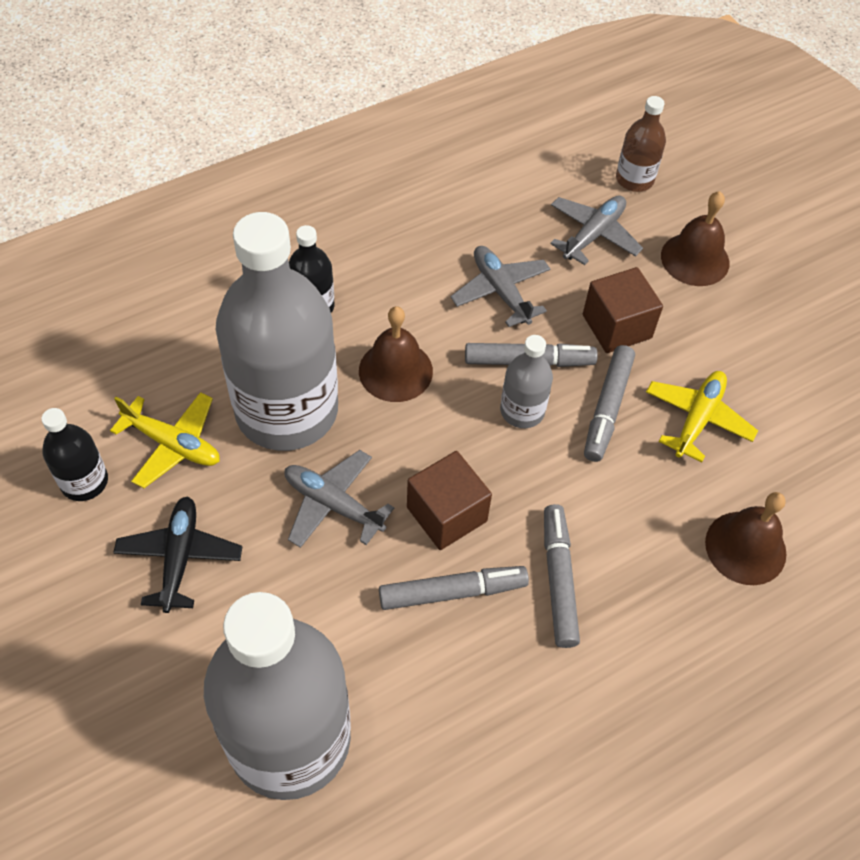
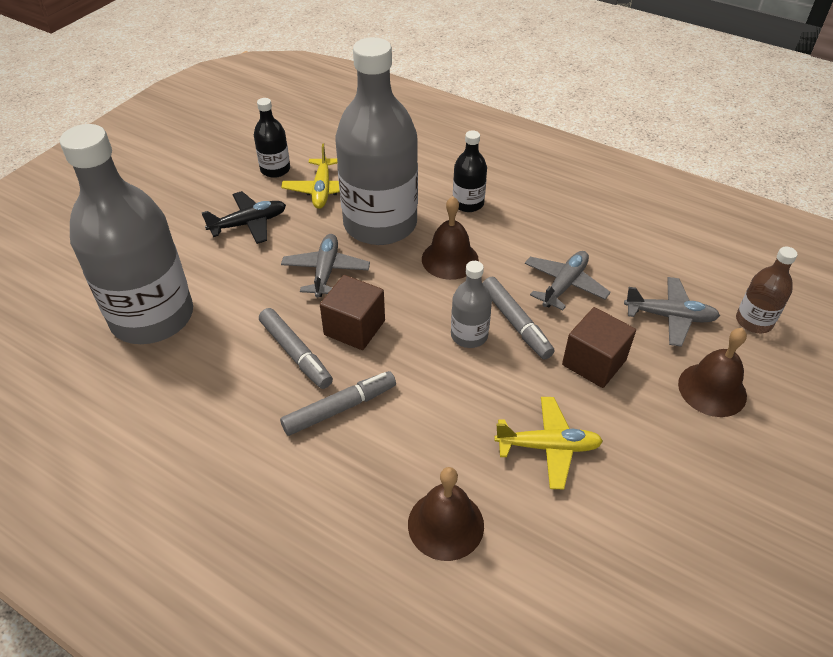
camera: 65 degrees right, 10 degrees down
(607, 408) = (511, 384): grey marker -> none

